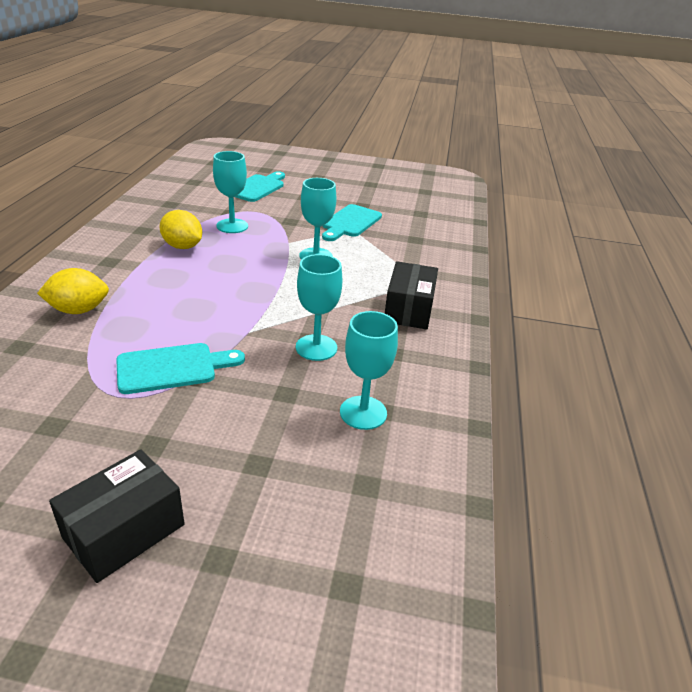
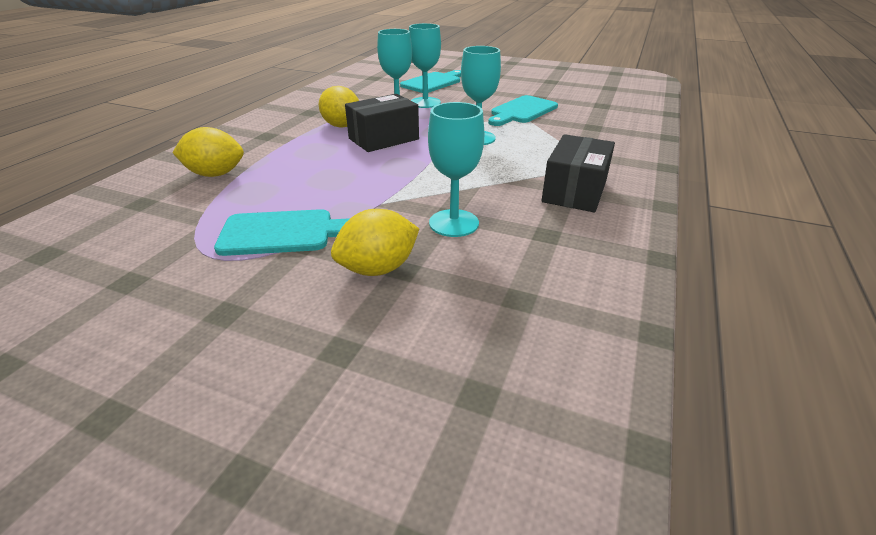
camera: 15 degrees right, 0 degrees up
(124, 531) = (138, 417): black box -> black box (383, 139)
(266, 394) = (378, 268): none -> yellow lemon
(363, 412) = (494, 300): turquoise goblet -> turquoise goblet (425, 103)

